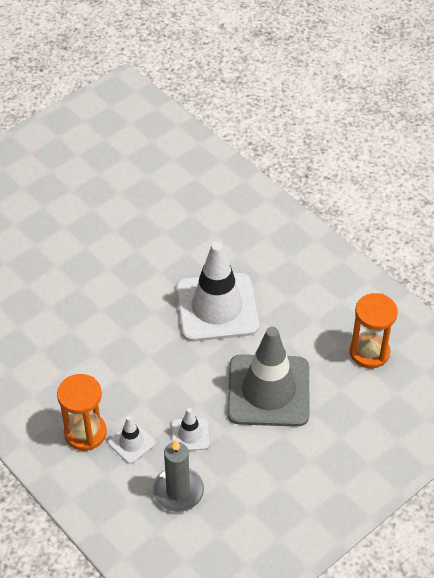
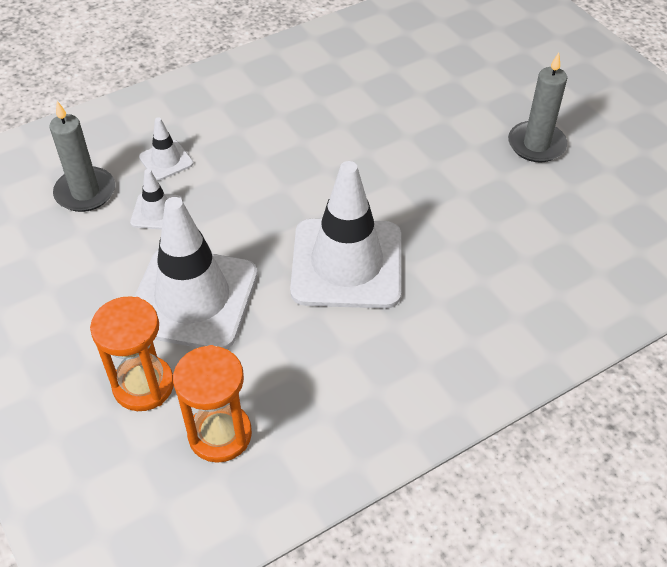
camera: 100 degrees right, 0 degrees up
(78, 211) = (536, 144): none -> grey candle
(85, 433) = (194, 125): orange hourglass -> orange hourglass (143, 385)
(268, 391) = (193, 298): grey traffic cone -> white traffic cone

